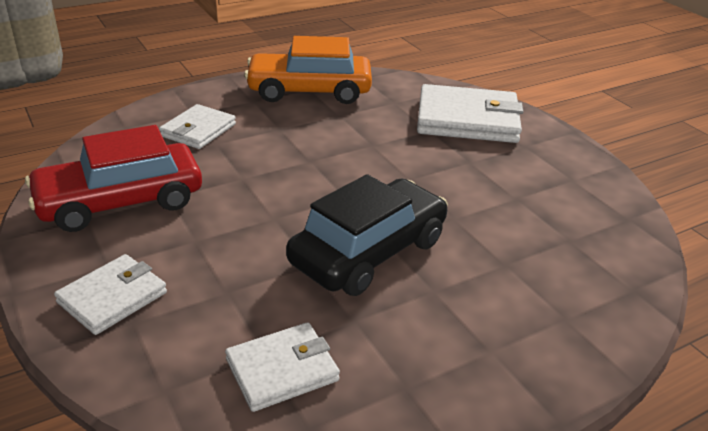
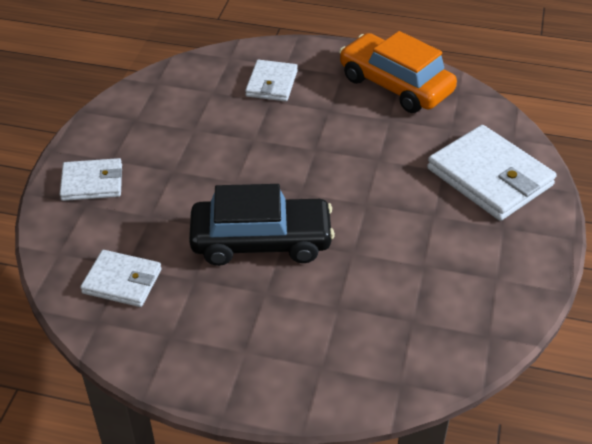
camera: 45 degrees right, 10 degrees up
(120, 202) = (163, 118): red car -> none
(198, 130) = (272, 83): white wallet -> white wallet turned 60 degrees counterclockwise

